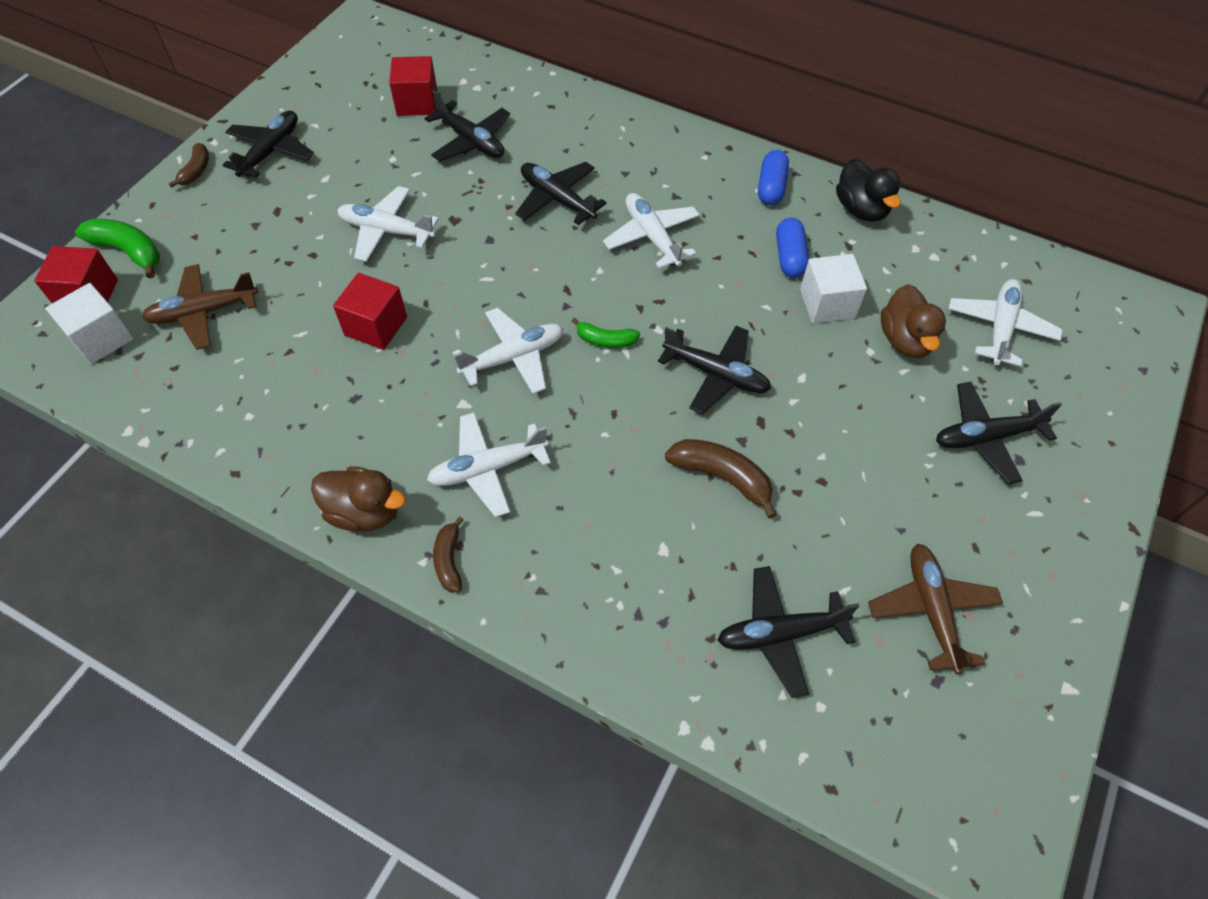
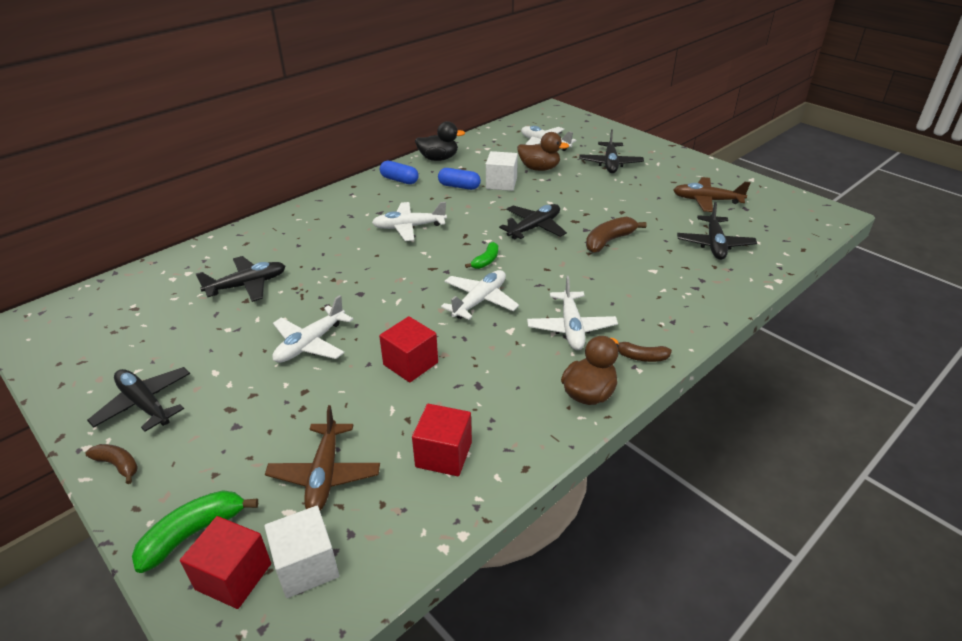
camera: 70 degrees left, 20 degrees down
(417, 103) = (173, 306): red cube -> red cube (443, 454)
(513, 357) = (480, 301): white plane -> white plane turned 45 degrees clockwise
(557, 199) = (344, 257): black plane -> none

